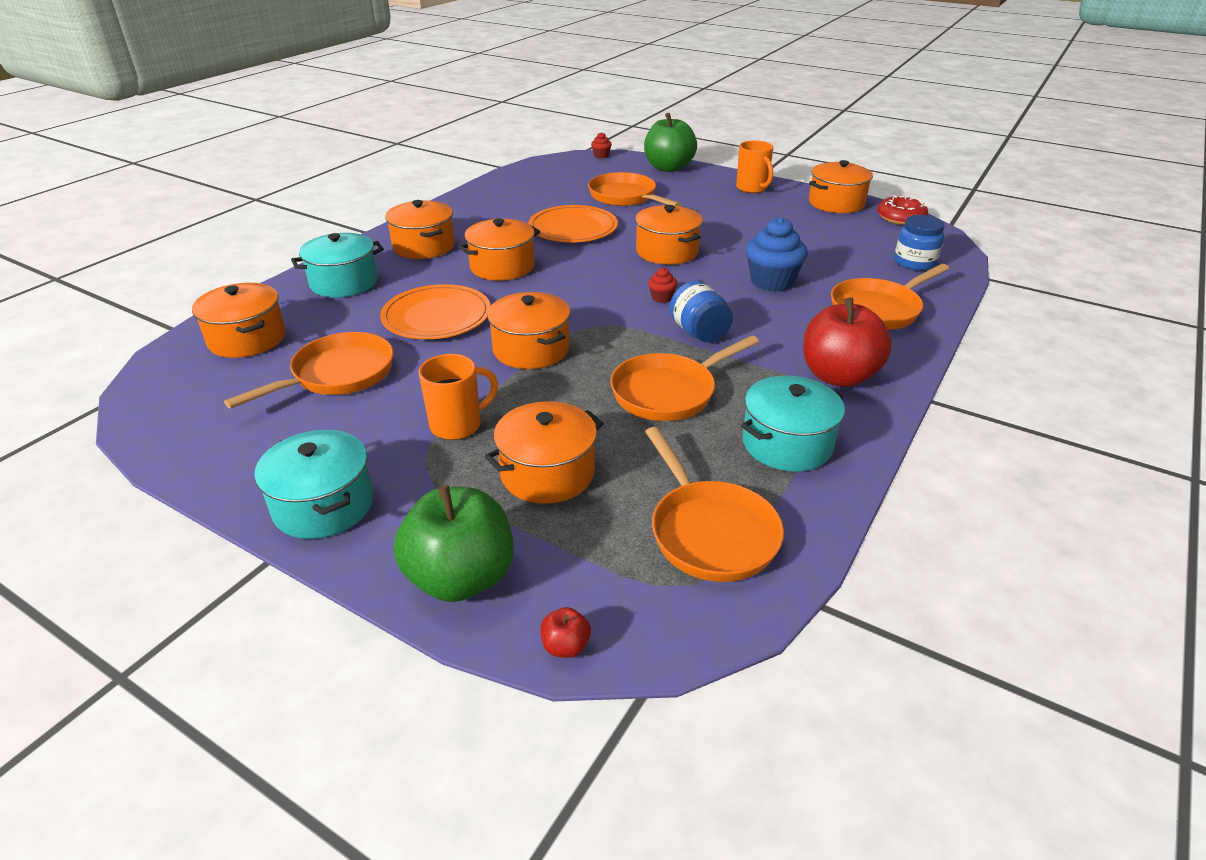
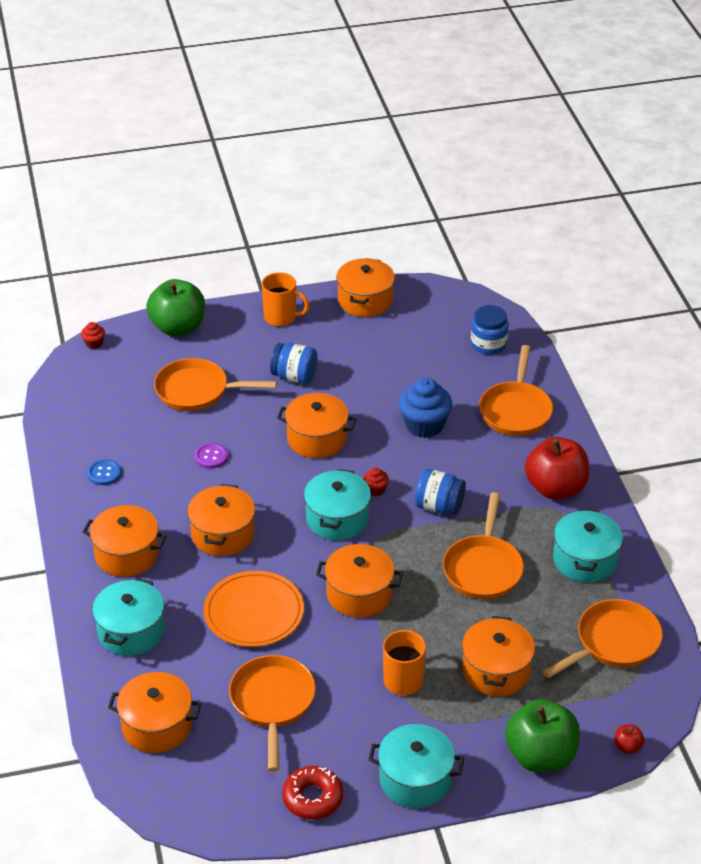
camera: 45 degrees left, 5 degrees up
(491, 206) = (104, 473): none -> blue button
(573, 228) = (211, 457): orange plate -> purple button
(600, 299) = (337, 519): none -> turquoise pot
(709, 217) = (294, 377): none -> blue jar
(710, 532) = (613, 643): orange pan -> orange pan turned 60 degrees counterclockwise
(900, 217) = (427, 293): red donut -> red donut (312, 798)

